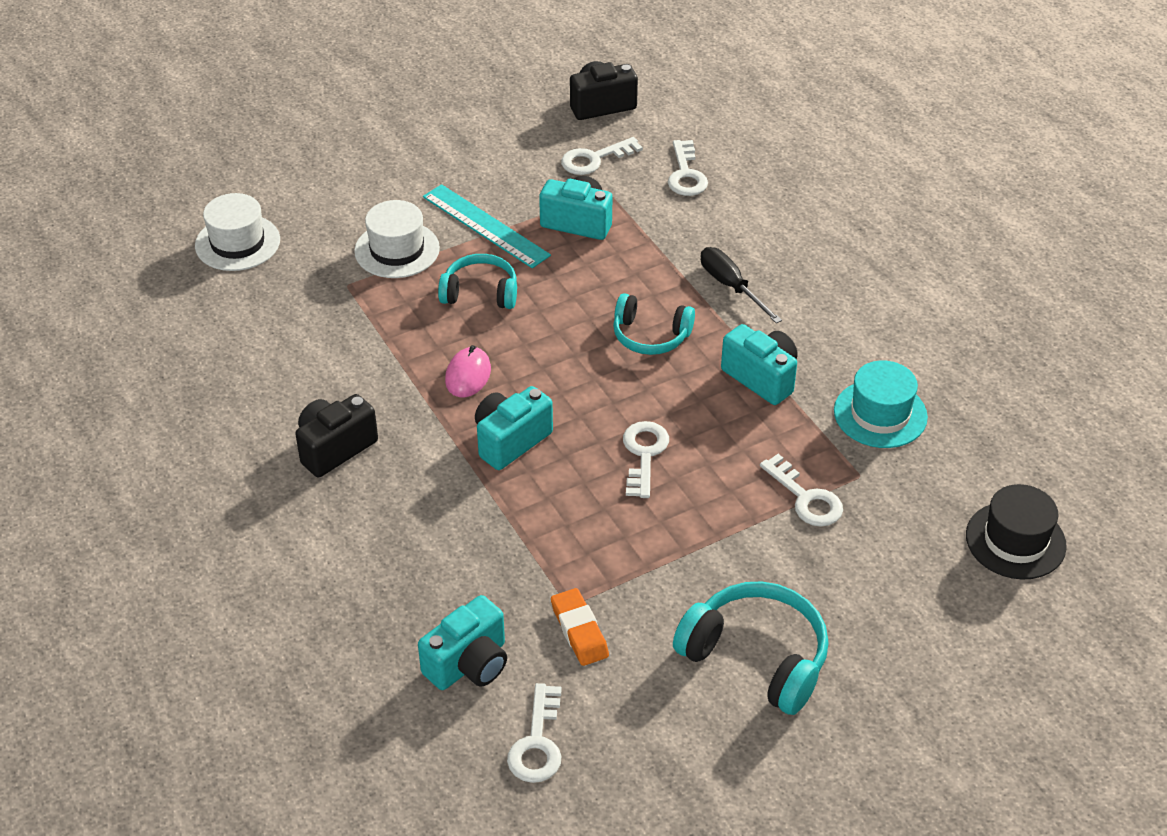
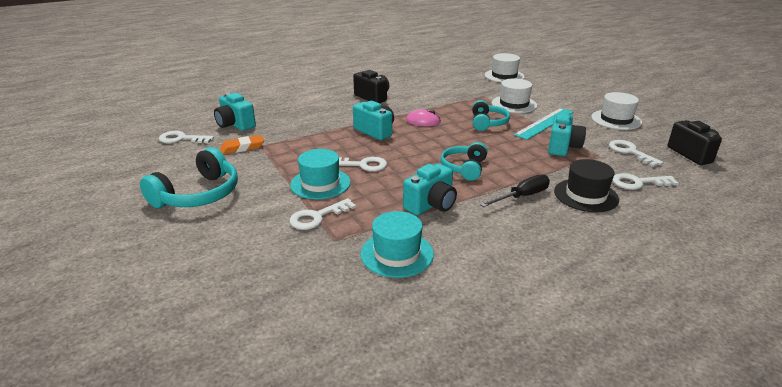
camera: 90 degrees right, 15 degrees down
(476, 146) = (616, 120): none -> white hat
(709, 503) = (320, 183): none -> turquoise hat
(1015, 540) = (249, 315): black hat -> black hat (586, 195)

